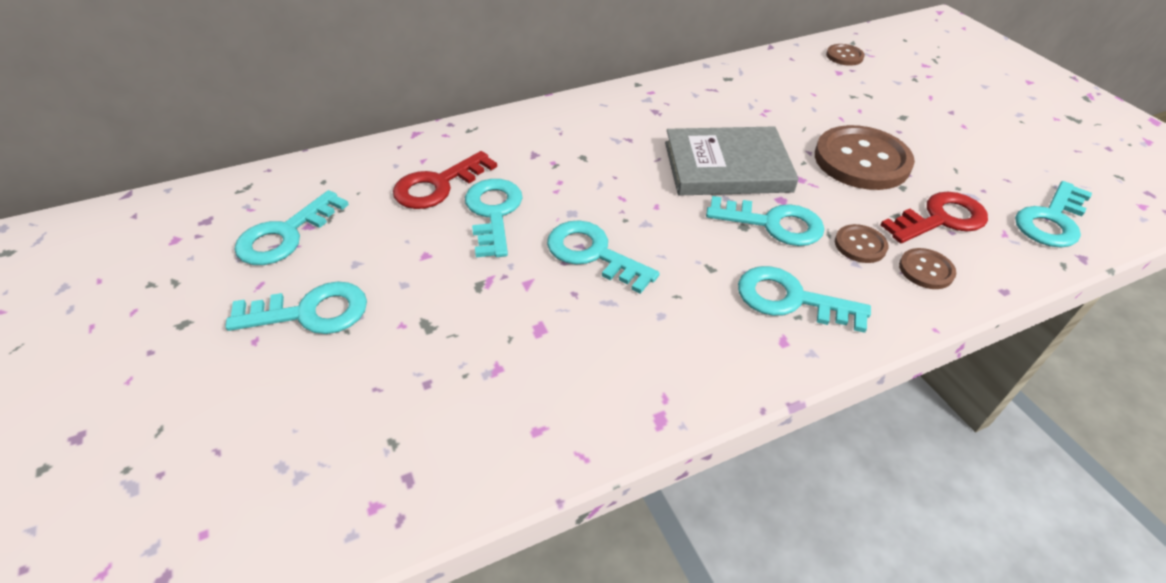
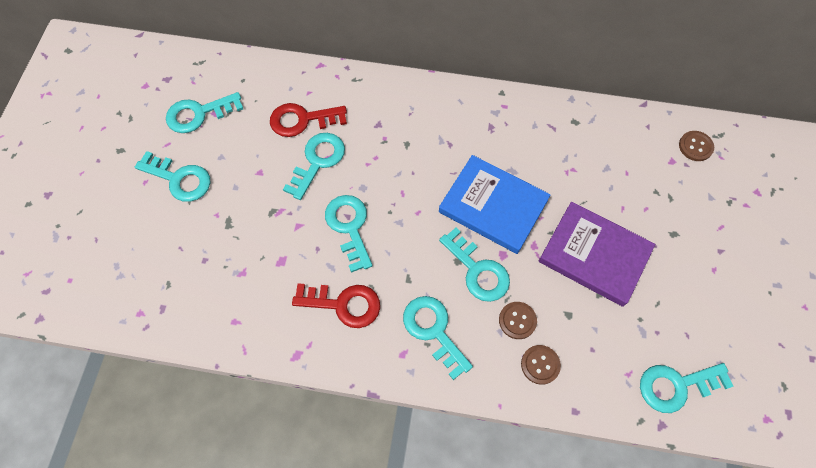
camera: 35 degrees right, 20 degrees up
(727, 166) = (493, 206): grey book -> blue book
(861, 160) = (594, 255): brown button -> purple book
(940, 219) = (595, 335): red key -> red key (343, 304)

